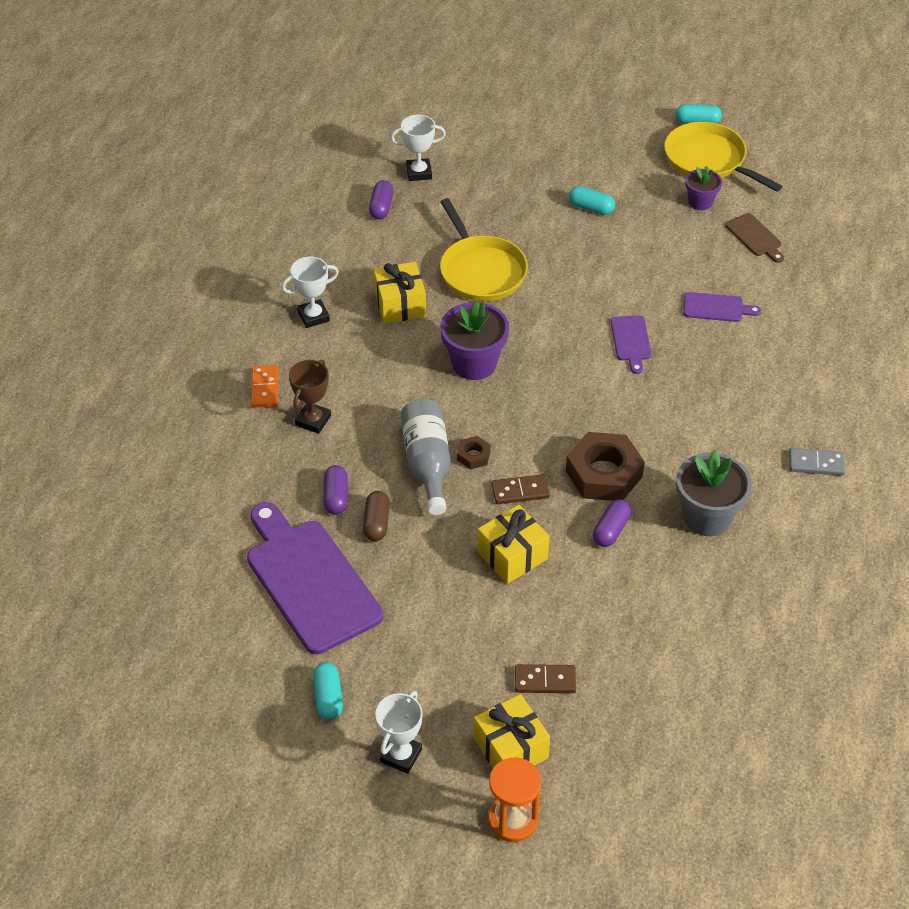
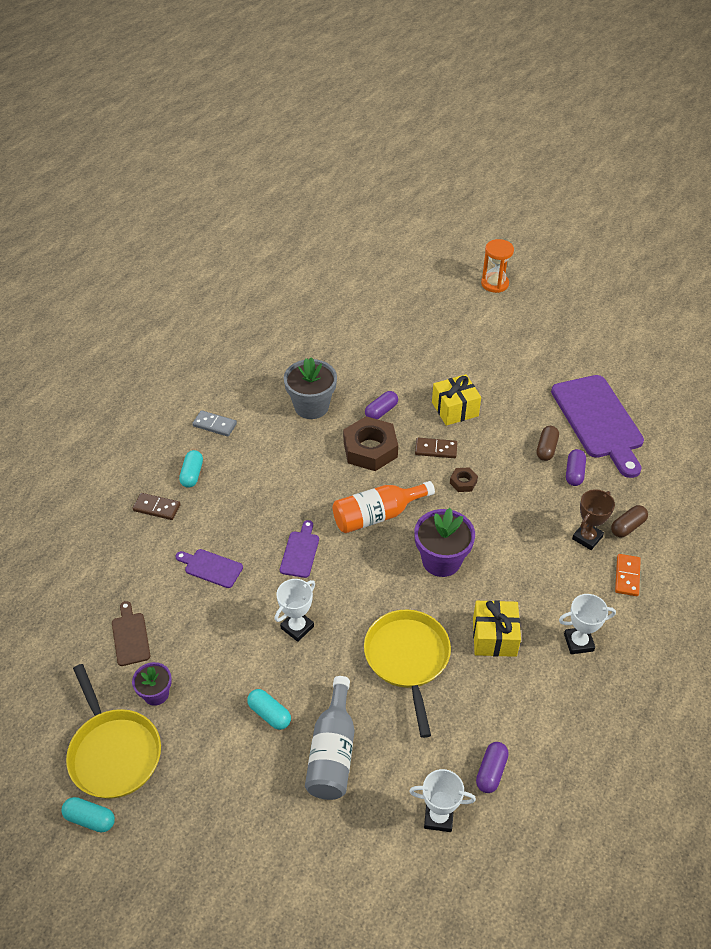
camera: 165 degrees left, 0 degrees up
(265, 443) = (627, 526): none -> brown capsule
(328, 697) = (592, 355): turquoise capsule -> turquoise capsule (192, 474)
(401, 755) = (551, 320): white trophy -> white trophy (297, 627)
(427, 464) = (500, 483): grey bottle -> grey bottle (333, 752)
(511, 748) = (487, 312): yellow gift -> none
(545, 681) = (456, 338): brown domino -> brown domino (157, 508)
(562, 396) = (377, 515): none -> orange bottle

